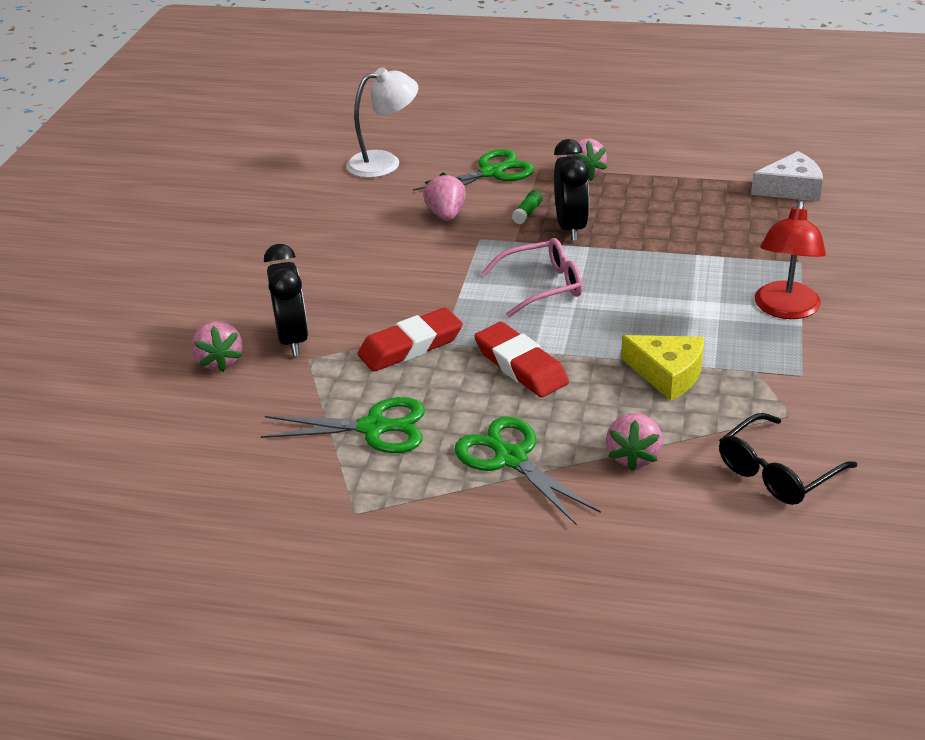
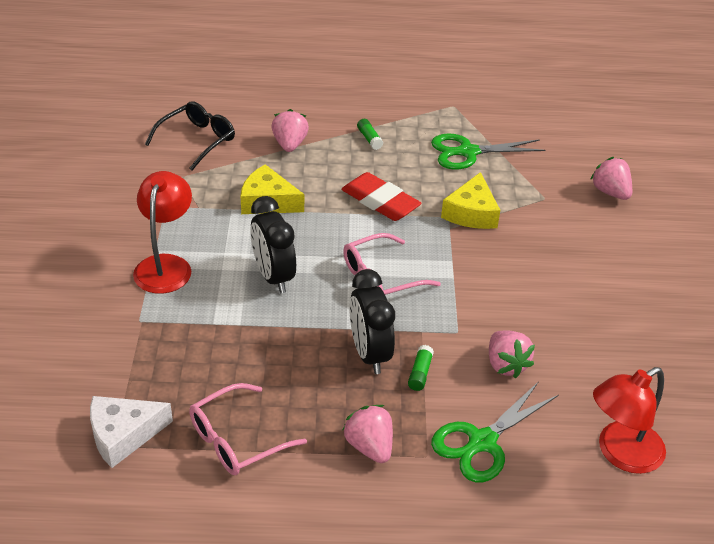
camera: 165 degrees right, 5 degrees up
(293, 339) = (567, 213): black clock -> black clock (273, 277)
(384, 162) = (620, 453): white lamp -> red lamp
(410, 346) = (471, 213): red eraser -> yellow cheese
(511, 458) = (369, 139): green scissors -> green glue stick
(695, 182) = (236, 440): none -> pink glasses

